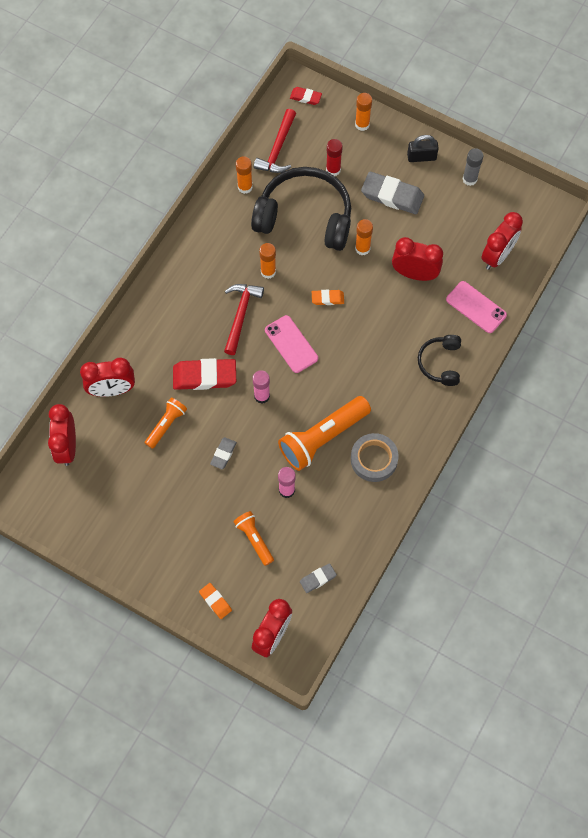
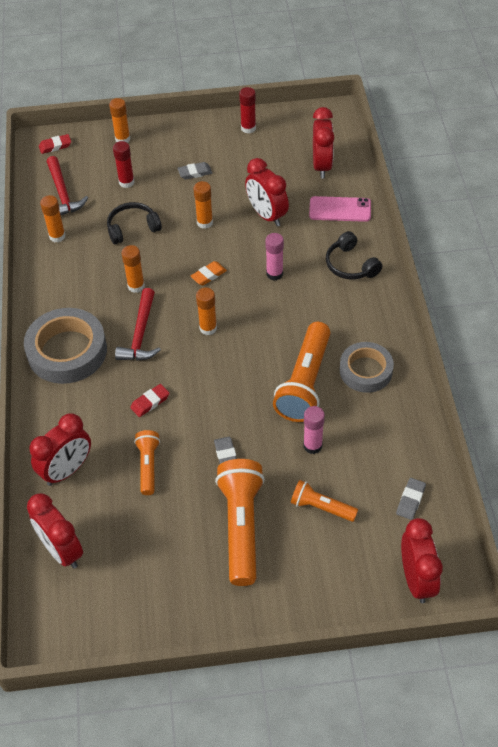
camera: 35 degrees left, 15 degrees down
(180, 294) = (67, 351): none -> grey tape
(191, 514) = (241, 526): none -> orange flashlight
(204, 376) = (150, 402): red eraser -> red eraser, size x0.52
(215, 601) = (335, 588): orange eraser -> none
(240, 315) = (140, 334): red hammer -> red hammer turned 150 degrees counterclockwise
(262, 396) = (219, 384): pink glue stick -> pink glue stick (274, 274)
(291, 344) = (208, 328): pink phone -> orange glue stick
(305, 217) = (132, 228): black headphones -> black headphones, size x0.50
(392, 195) = (195, 173): grey eraser -> grey eraser, size x0.52
(414, 274) = (266, 215): red clock -> red clock turned 105 degrees counterclockwise
(421, 157) = (194, 134): black padlock -> none
(469, 179) = (248, 128): grey glue stick -> red glue stick

